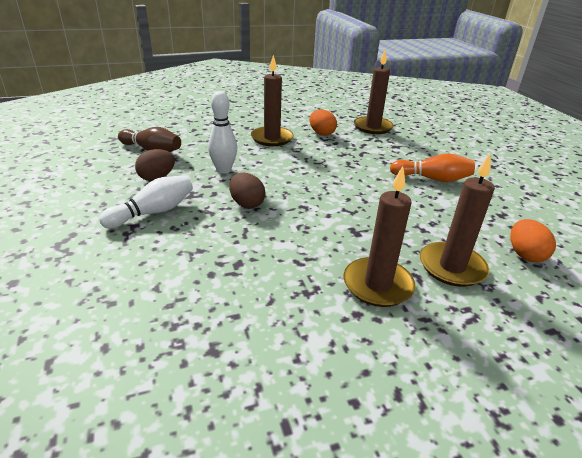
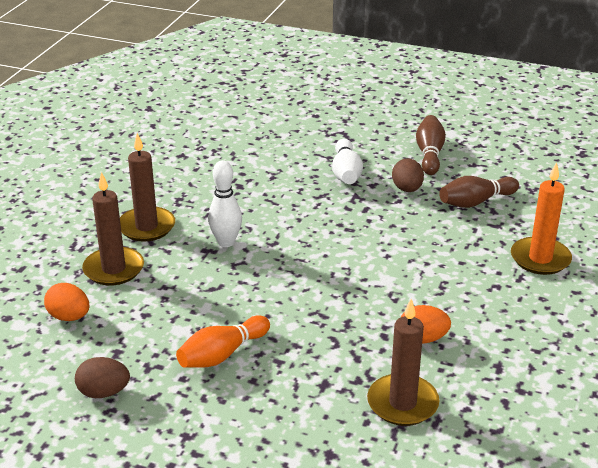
camera: 130 degrees right, 0 degrees up
(81, 184) = (429, 154): none -> brown bowling pin
(203, 122) = (540, 259): none -> orange candle
(223, 170) = (388, 227): white bowling pin -> white bowling pin (226, 242)
(247, 204) = (310, 216): brown egg -> brown egg (104, 392)
(272, 138) = (442, 290): brown candle -> none

